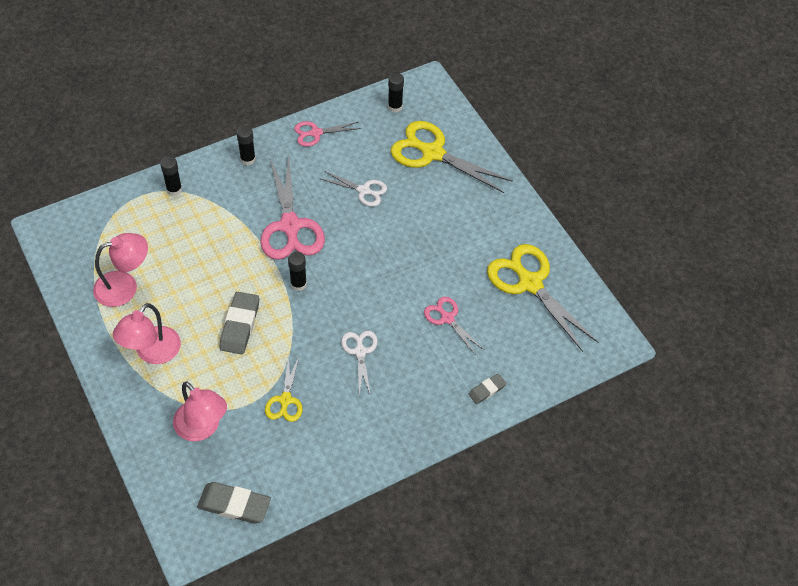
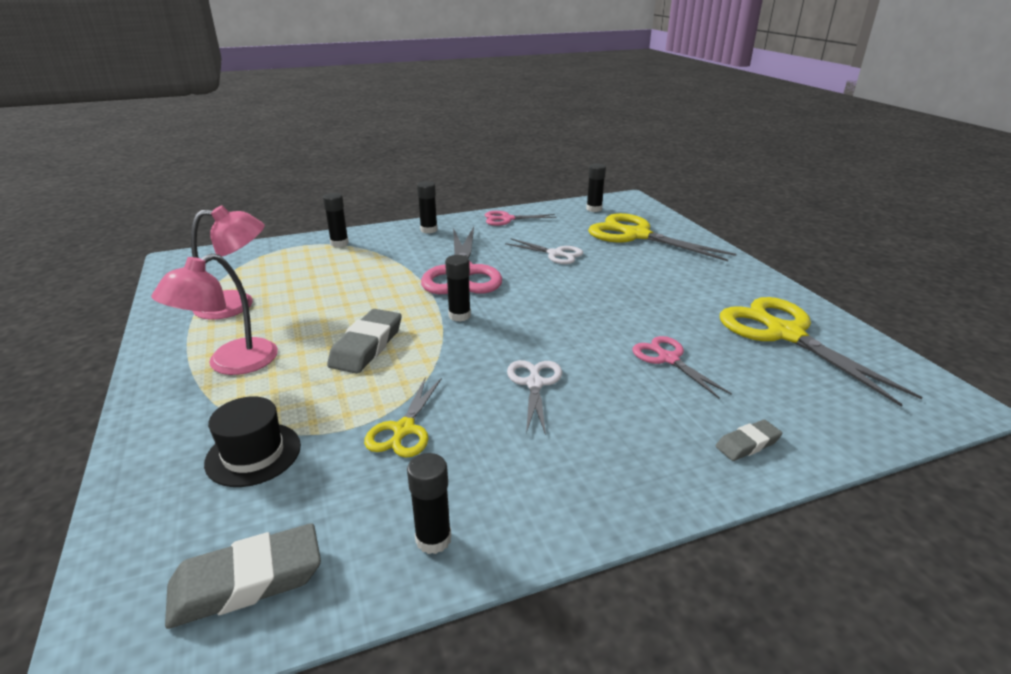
camera: 10 degrees right, 25 degrees down
(202, 428) = (253, 454): pink lamp -> black hat
(234, 505) = (247, 581): grey eraser -> grey eraser turned 45 degrees counterclockwise
(319, 472) = (433, 539): none -> black glue stick

